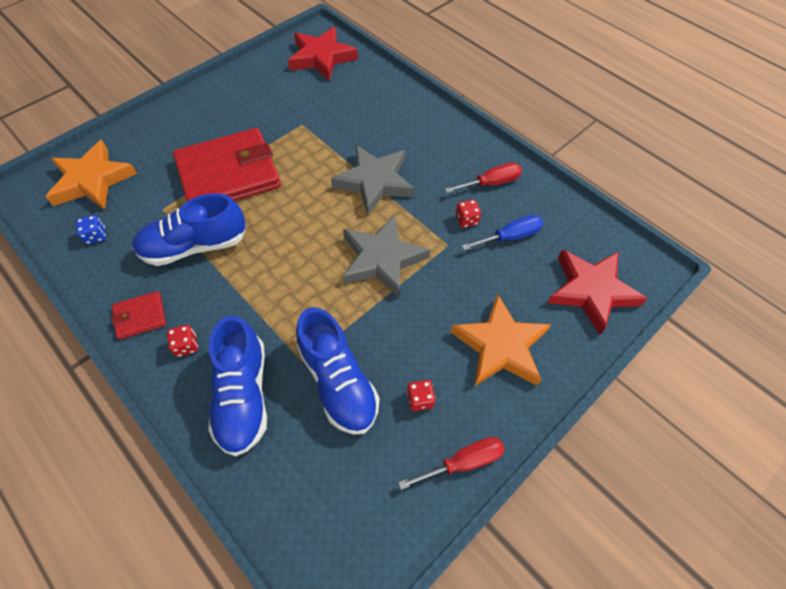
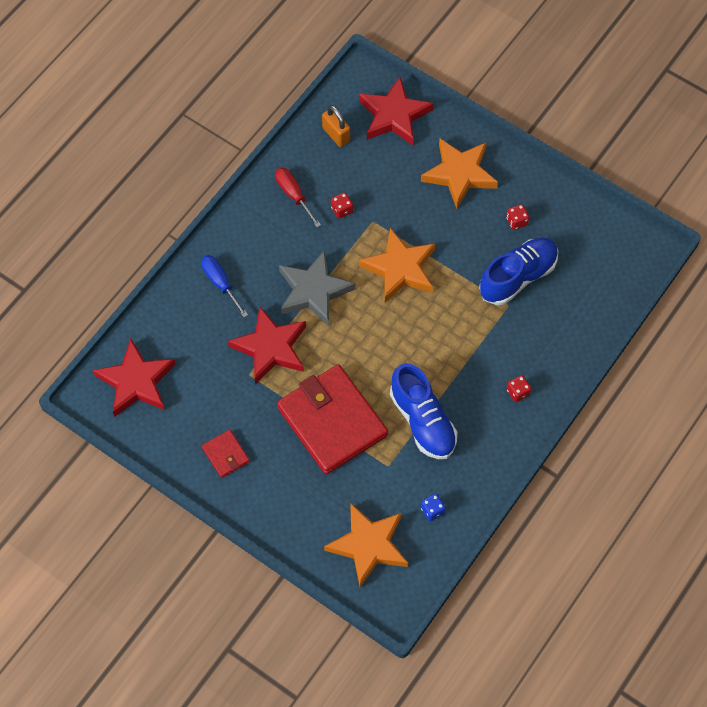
camera: 100 degrees left, 5 degrees up
(140, 317) = (502, 437): red wallet -> red wallet (226, 455)
(243, 395) = (546, 338): blue shoe -> none
(323, 142) = (270, 348): none -> red star
(382, 259) = (400, 268): grey star -> orange star
(463, 462) = (554, 189): red screwdriver -> none
(510, 237) = (352, 175): blue screwdriver -> blue screwdriver (220, 283)
(565, 230) = (336, 134): none -> orange padlock

